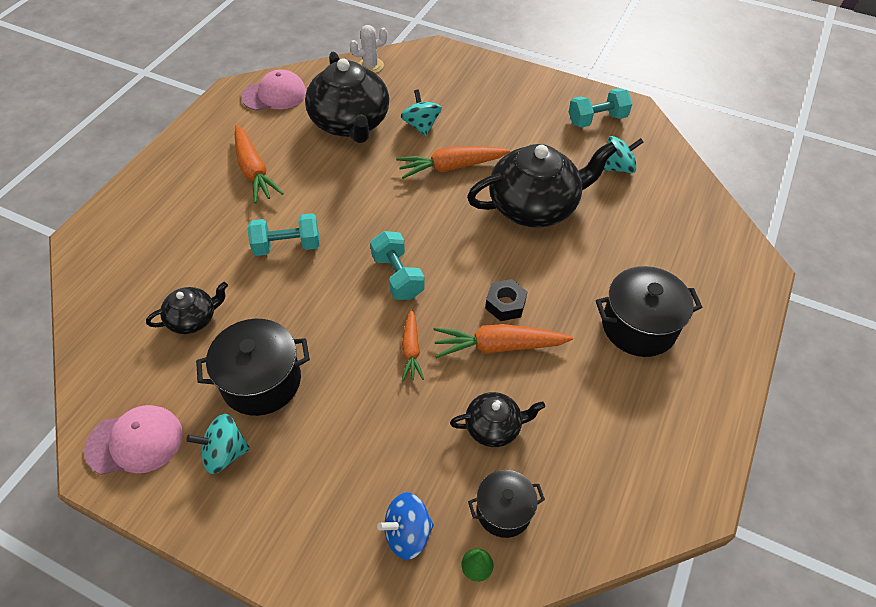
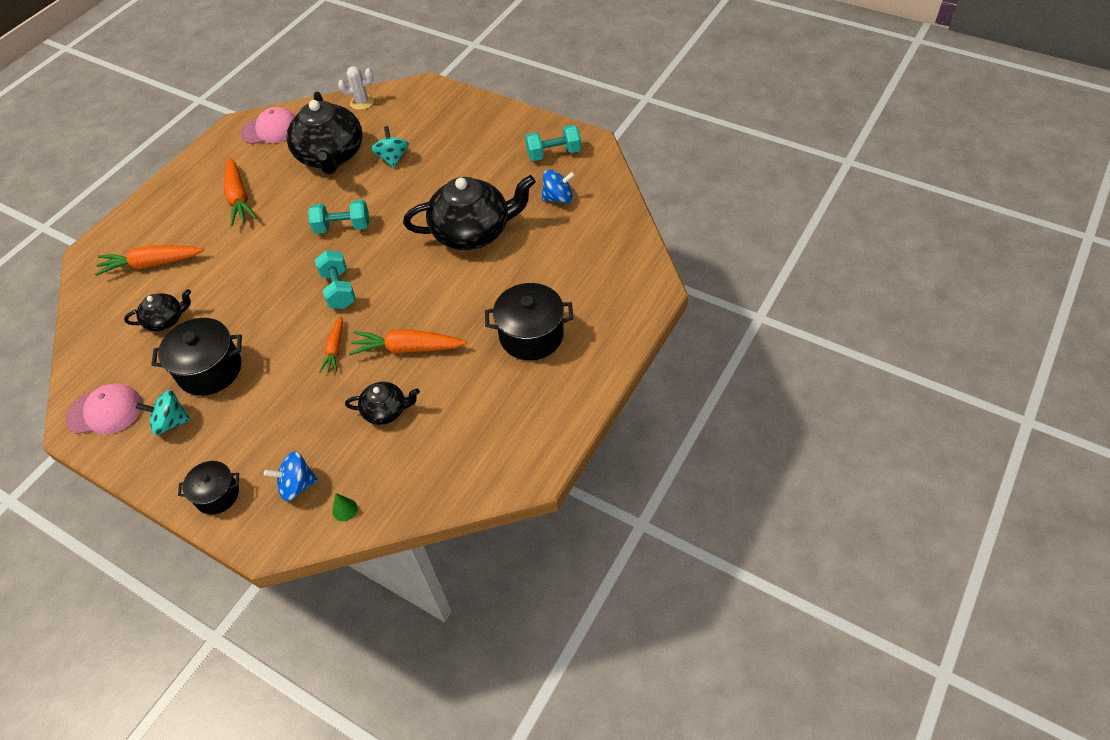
camera: 10 degrees right, 0 degrees up
(287, 246) = (253, 262): turquoise dumbbell -> turquoise dumbbell (342, 227)
(451, 167) = (409, 196): orange carrot -> orange carrot (152, 264)
(503, 510) = (376, 472): black pot -> black pot (217, 495)
(505, 304) = (423, 315): black nut -> none
(617, 167) = (558, 198): turquoise spinning top -> blue spinning top

